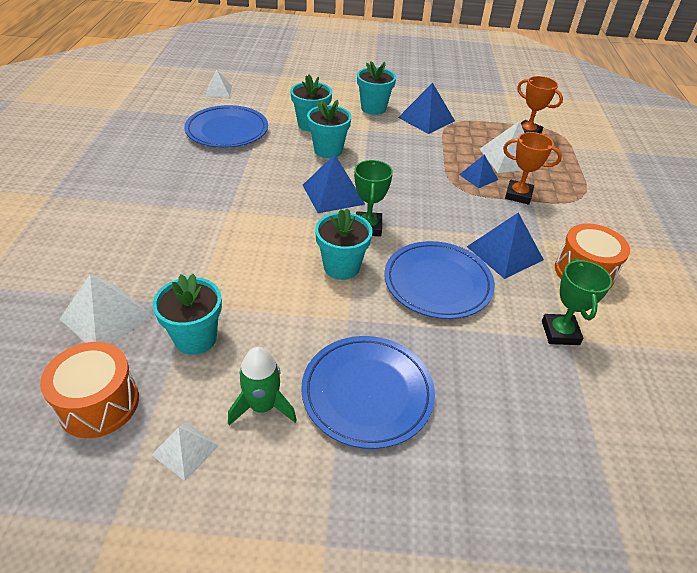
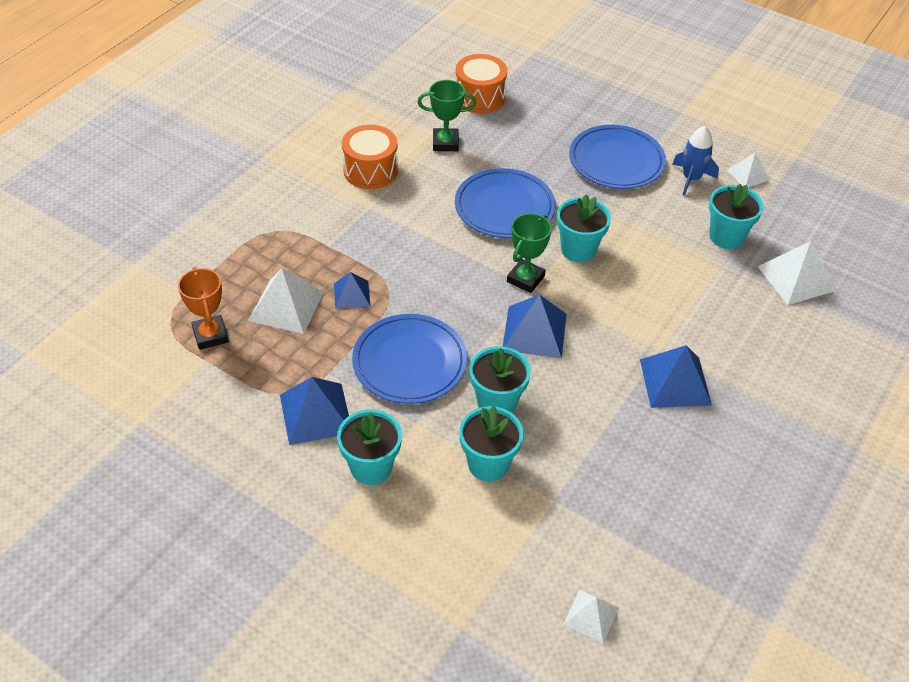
camera: 150 degrees left, 5 degrees up
(99, 404) = (802, 218): orange drum -> orange drum (479, 97)
(227, 130) = (614, 496): blue plate -> blue plate (409, 362)
(262, 406) = (691, 179): green rocket -> blue rocket
(505, 253) = (419, 209): blue pyramid -> blue pyramid (675, 382)
(518, 195) = (335, 257): orange trophy -> none
(560, 332) = (445, 143): green trophy -> green trophy turned 60 degrees clockwise

